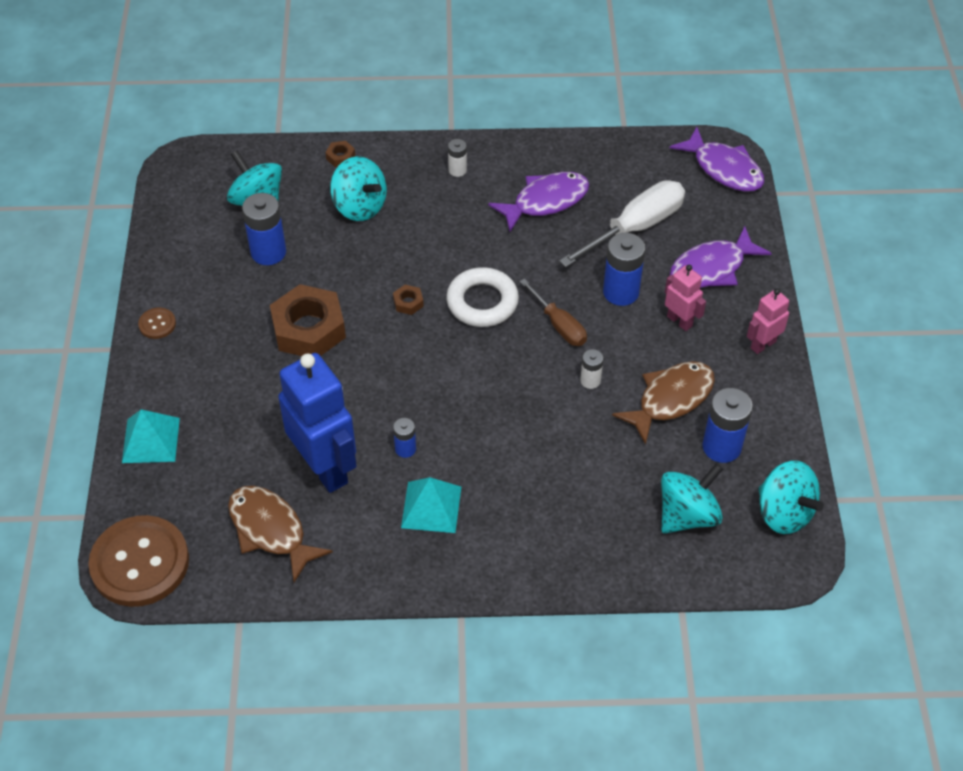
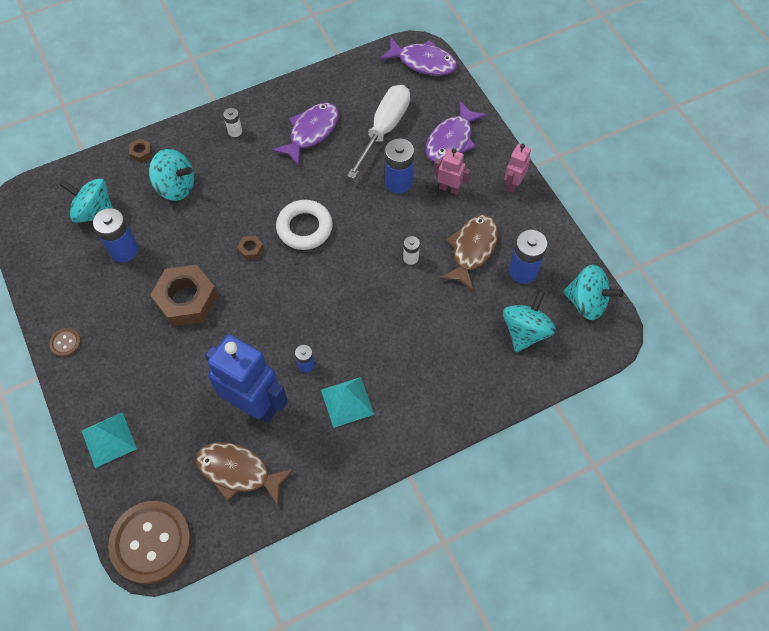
camera: 25 degrees left, 10 degrees up
(559, 325) = (368, 224): brown screwdriver -> none

